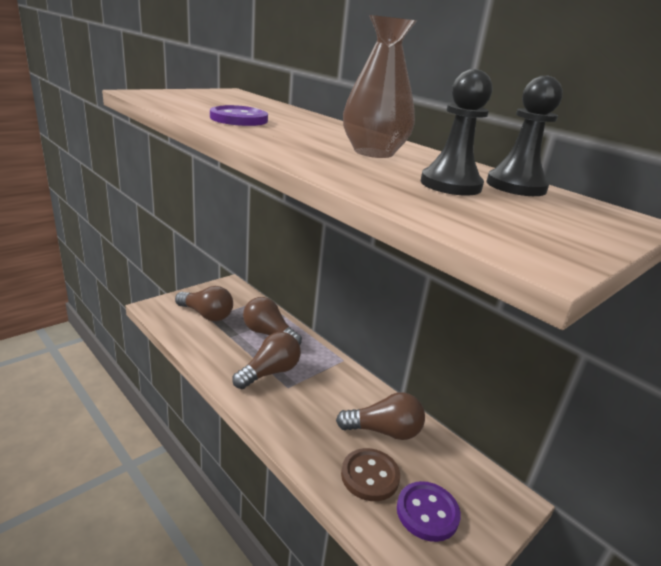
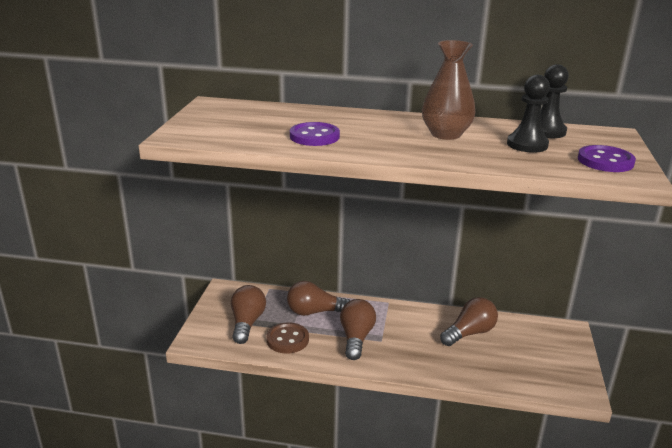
camera: 35 degrees left, 0 degrees up
(206, 315) = (247, 323): brown light bulb -> brown light bulb turned 75 degrees counterclockwise
(370, 476) = (494, 362): brown button -> brown button (287, 339)
(427, 512) = (542, 362): purple button -> purple button (605, 161)

